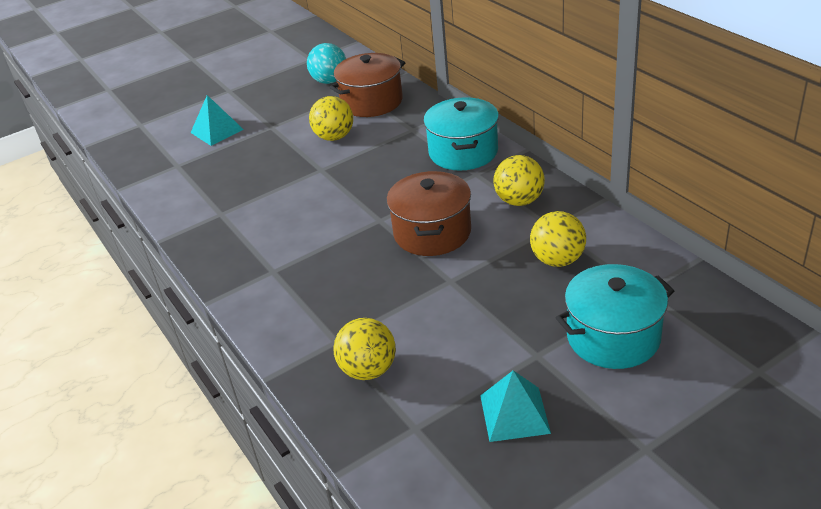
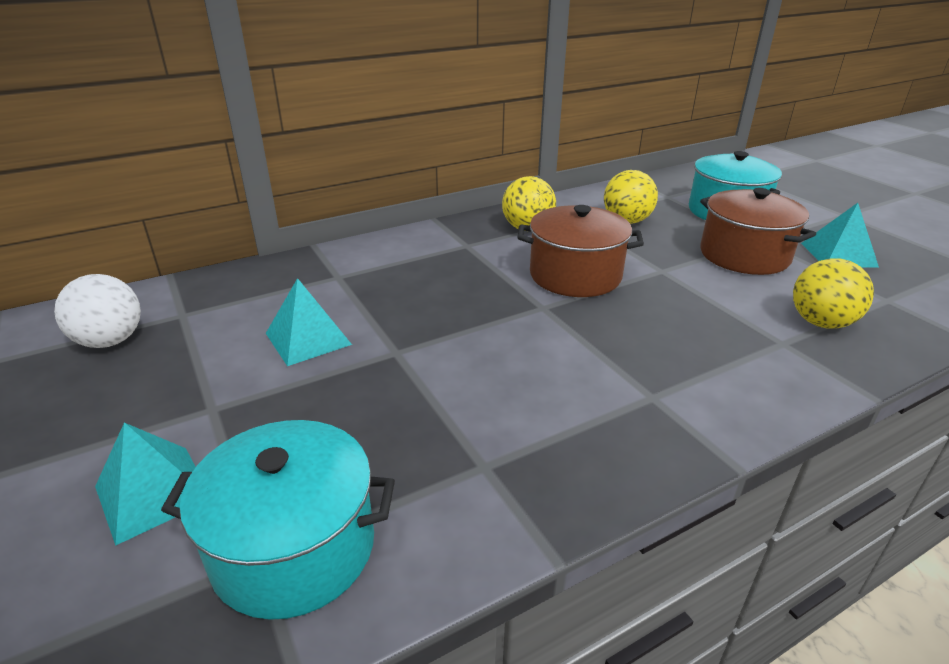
camera: 90 degrees left, 5 degrees down
(330, 81) = (110, 341): turquoise ball -> white ball
(334, 137) = (308, 338): yellow ball -> turquoise pyramid
(371, 102) = (230, 304): brown pot -> brown pot (744, 255)
(463, 152) = (417, 249): turquoise pot -> turquoise pot (294, 548)

